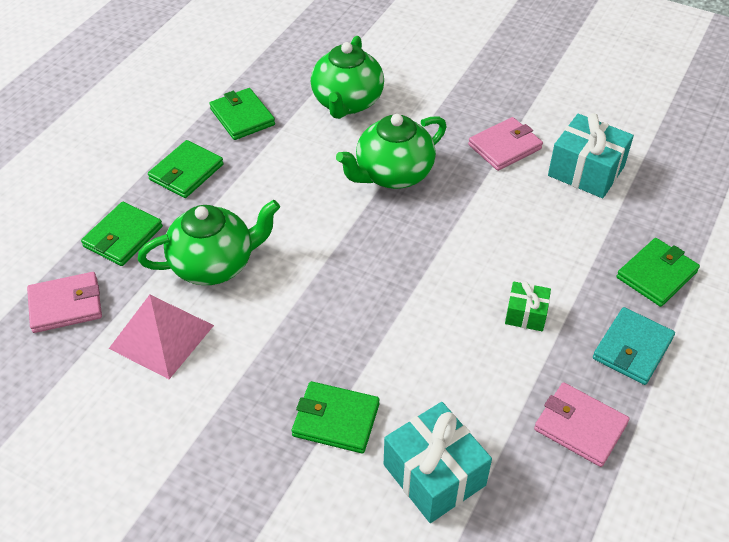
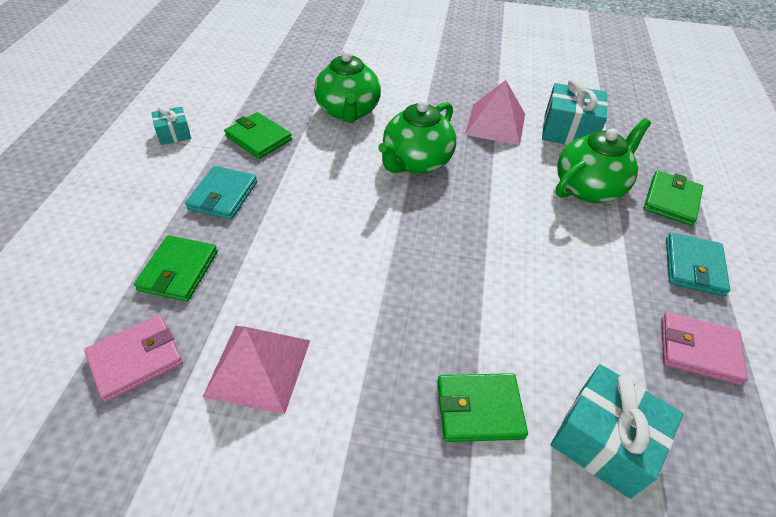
camera: 20 degrees left, 0 degrees up
(162, 97) = (174, 134): none -> turquoise gift
(186, 172) = (223, 195): green wallet -> turquoise wallet
(214, 264) = (286, 277): green teapot -> green teapot (589, 187)
(504, 147) = (495, 124): pink wallet -> pink pyramid
(526, 314) = (592, 258): green gift -> none

